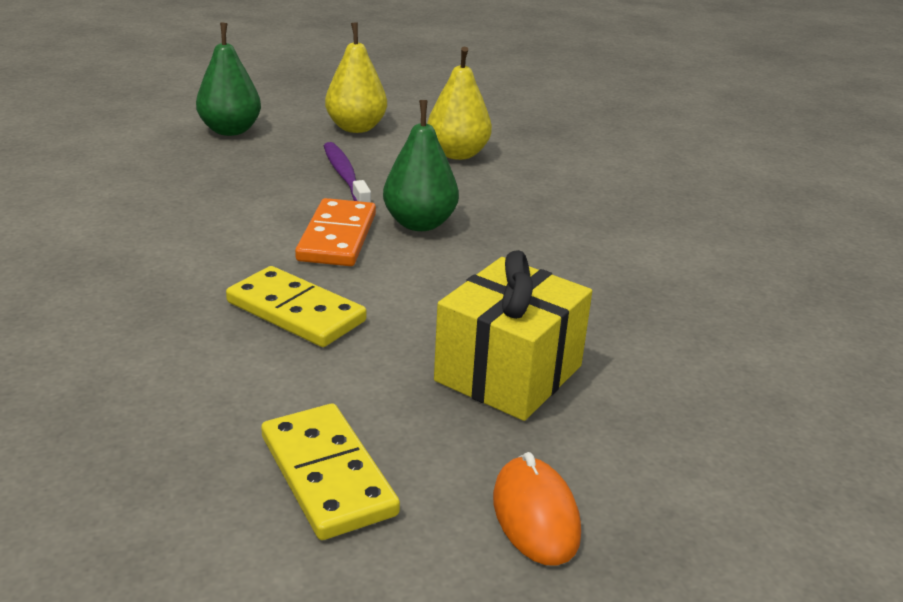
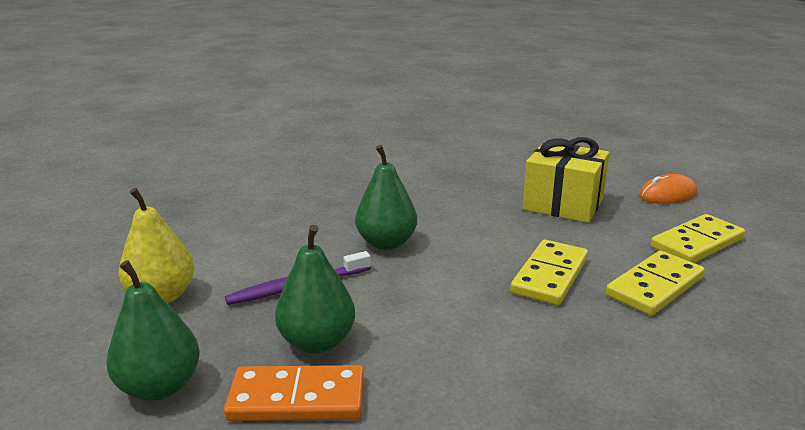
camera: 95 degrees left, 5 degrees down
(227, 384) = (654, 286): none -> yellow domino
(248, 180) = (317, 342): none -> green pear
(337, 237) = (426, 274): orange domino -> orange domino (297, 399)
(457, 154) = (237, 237): yellow pear -> none

